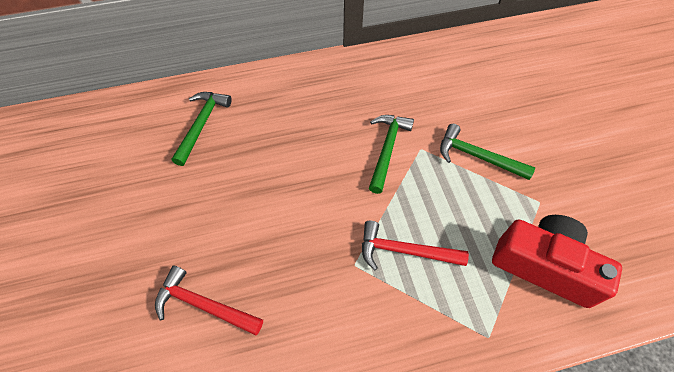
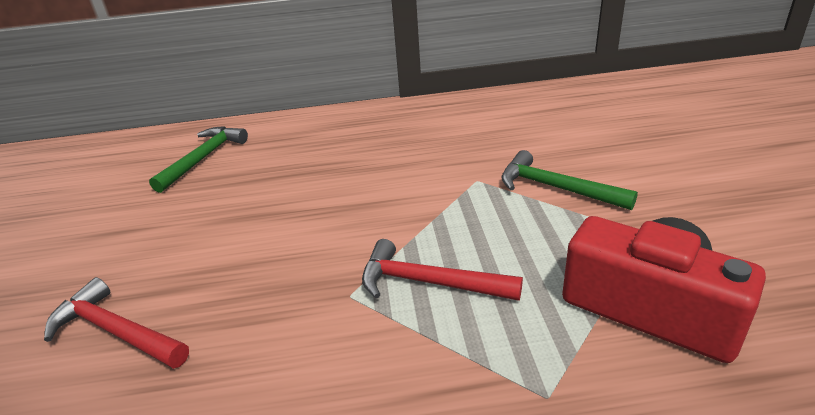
camera: 10 degrees right, 25 degrees down
(387, 149) = (430, 180): green hammer -> none

